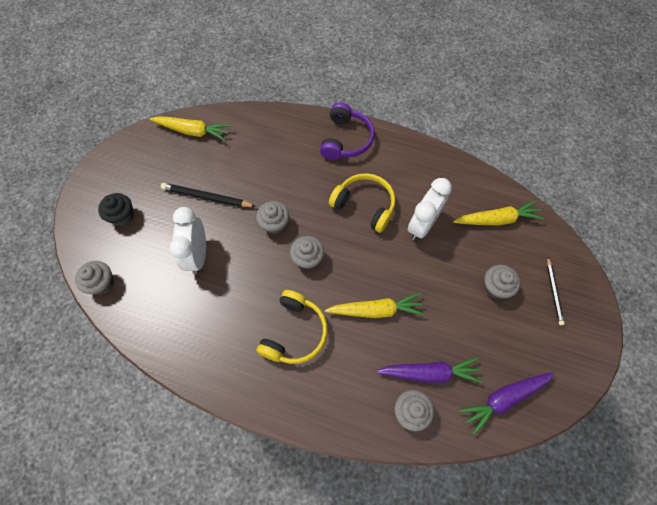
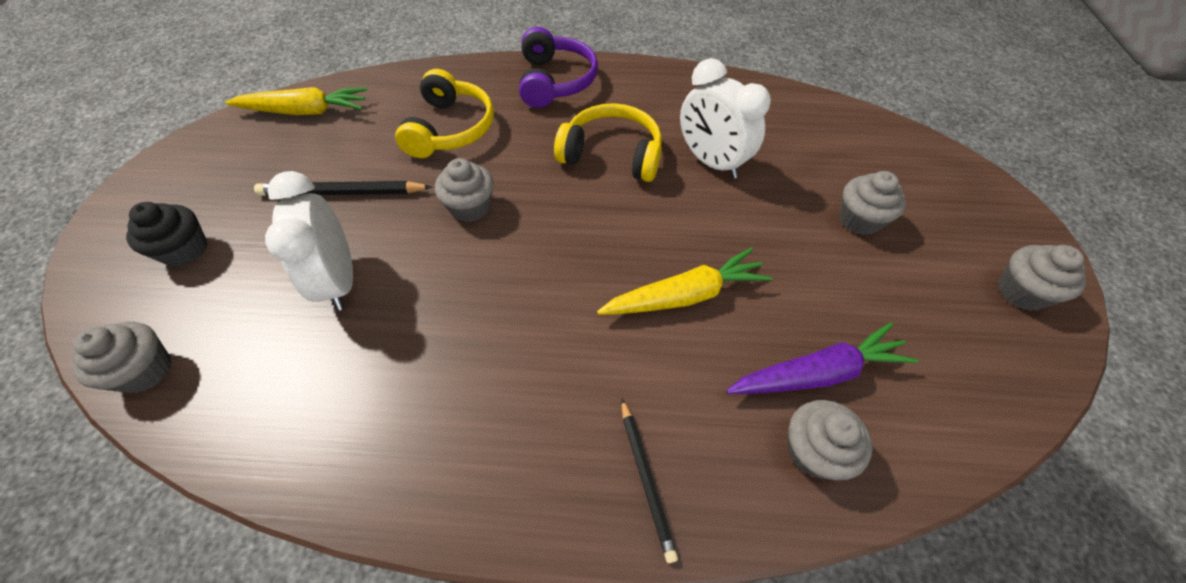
camera: 15 degrees left, 10 degrees down
(294, 332) = (551, 366): yellow headphones -> yellow headphones (450, 129)
(307, 258) = (541, 244): grey cupcake -> grey cupcake (1021, 292)
(422, 225) = (711, 162): white clock -> white clock turned 120 degrees clockwise
(497, 219) = (817, 134): yellow carrot -> none
(504, 399) = (961, 384): purple carrot -> none
(553, 292) = (947, 207): black pencil -> black pencil (646, 478)

